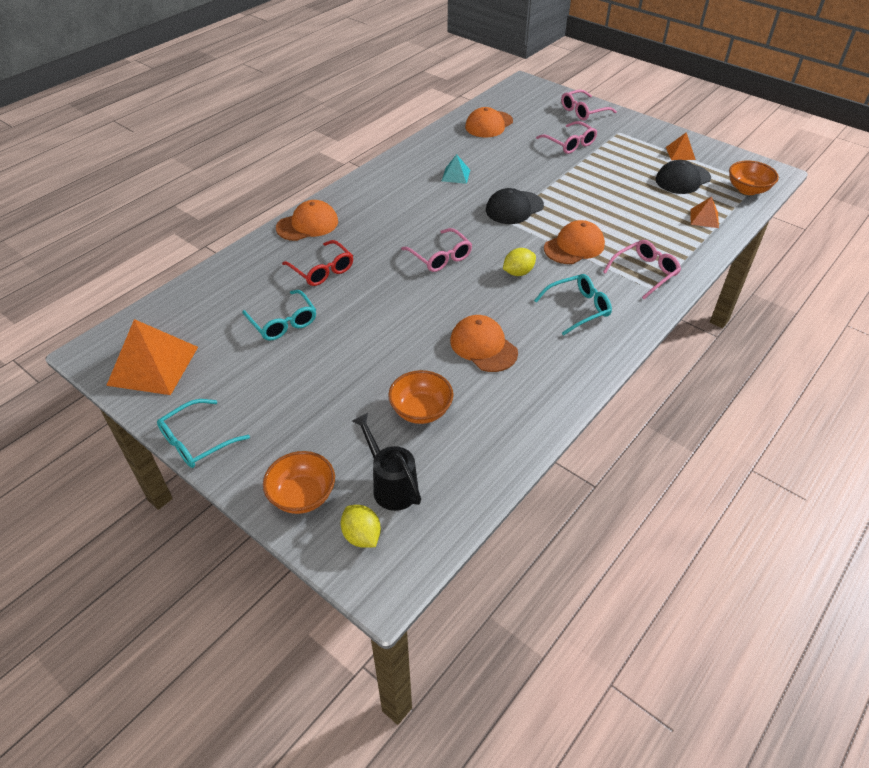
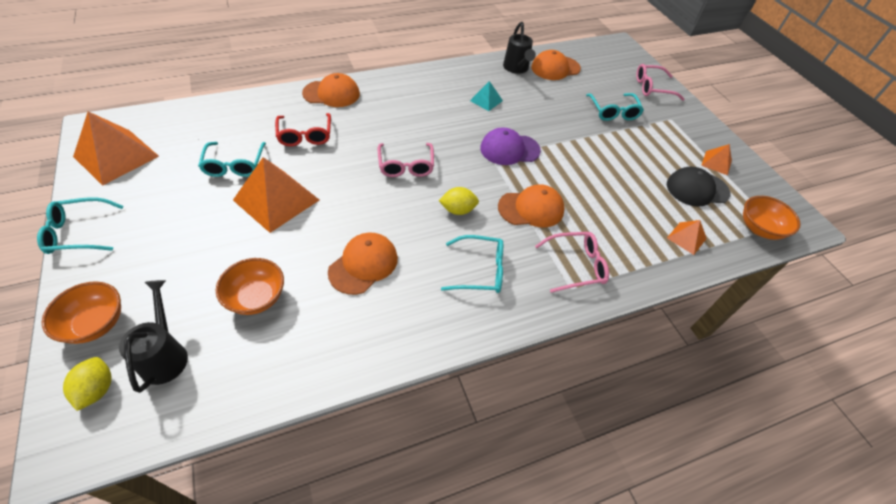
camera: 25 degrees right, 5 degrees up
(355, 332) = (276, 200): none -> orange pyramid
(455, 137) = (516, 68): none -> black watering can
(483, 346) = (363, 264): orange cap -> orange cap turned 45 degrees clockwise
(514, 208) = (509, 149): black cap -> purple cap
(570, 144) = (613, 112): pink glasses -> turquoise glasses

